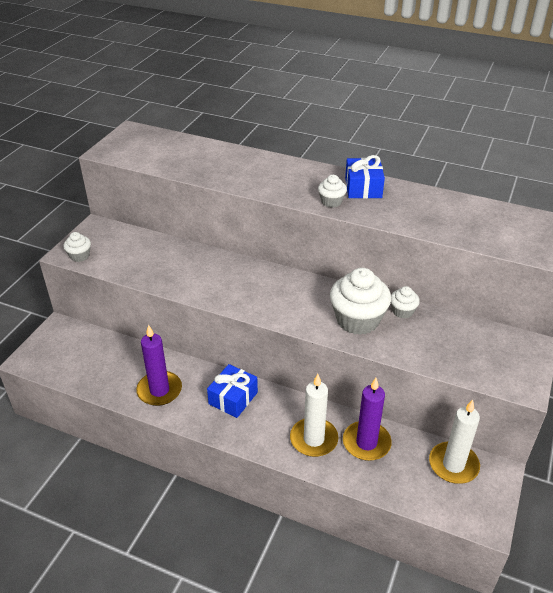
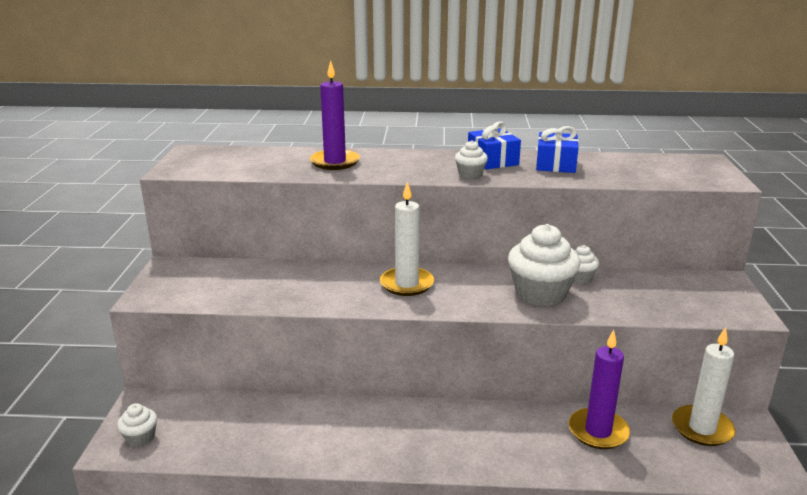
camera: 20 degrees left, 15 degrees down
(79, 256) = (164, 296): white cupcake -> white cupcake (140, 437)
(159, 390) = (319, 439): purple candle -> purple candle (335, 162)
(233, 398) = (416, 425): blue gift -> blue gift (555, 164)
(313, 439) = (538, 443): white candle -> white candle (407, 284)

